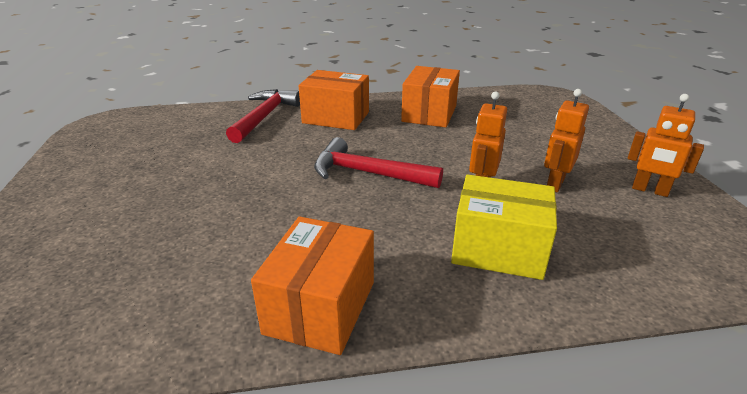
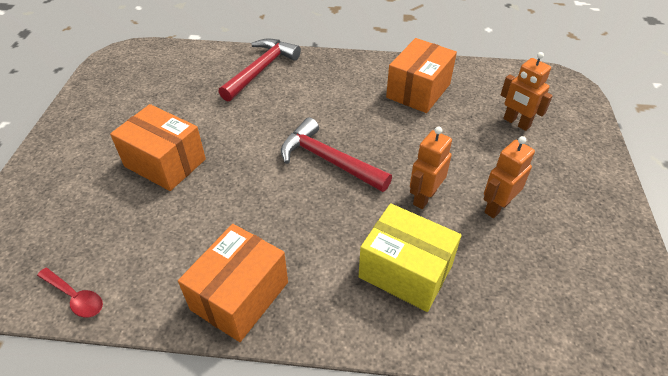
camera: 15 degrees right, 15 degrees up
(91, 353) = (75, 297): none -> red spoon
(336, 117) = (326, 81): orange box -> orange box (165, 163)
(649, 190) = (587, 234): orange robot -> orange robot (516, 123)

